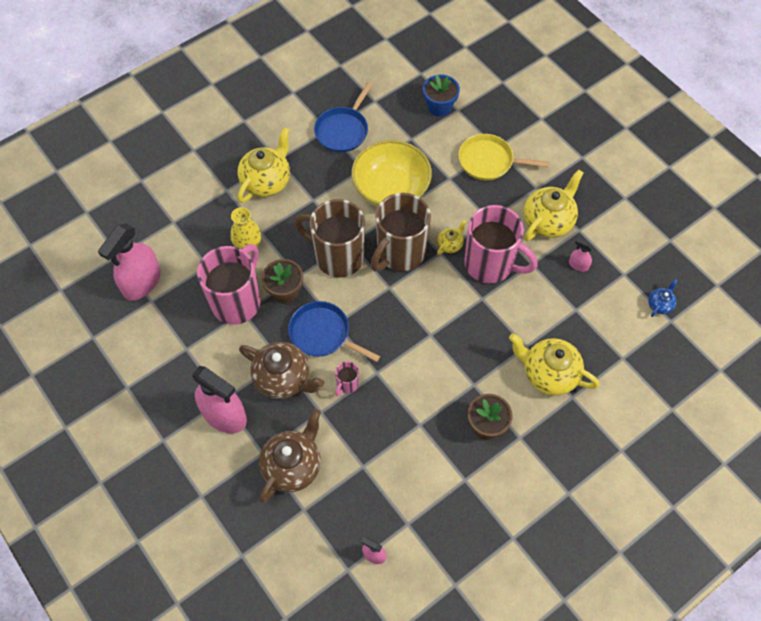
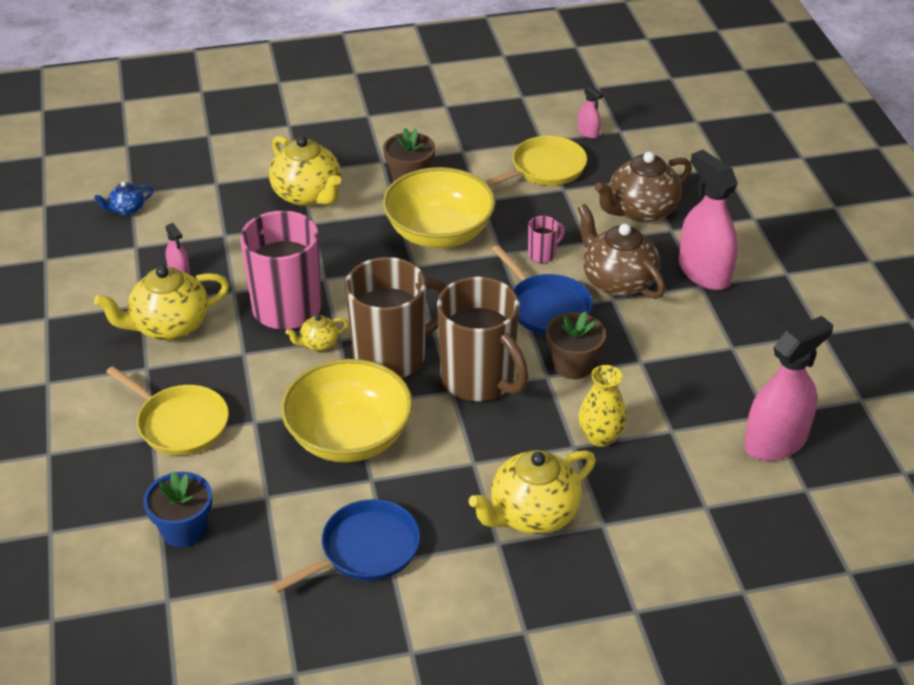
camera: 155 degrees left, 20 degrees down
(237, 301) = (644, 375): pink mug -> none
(388, 486) = (545, 168): none -> yellow pan
(431, 375) = (439, 233): none -> yellow bowl

